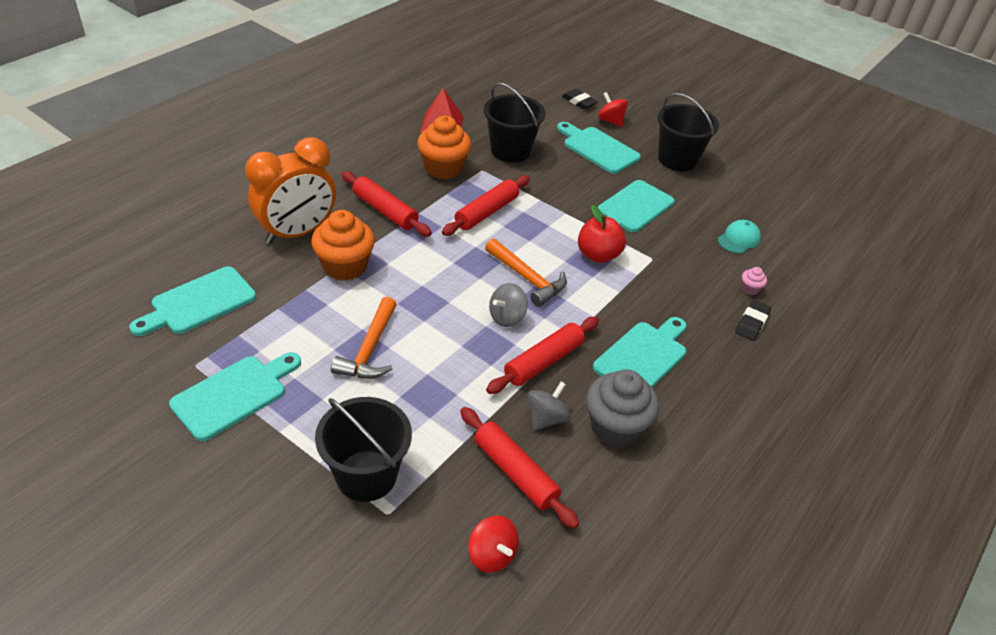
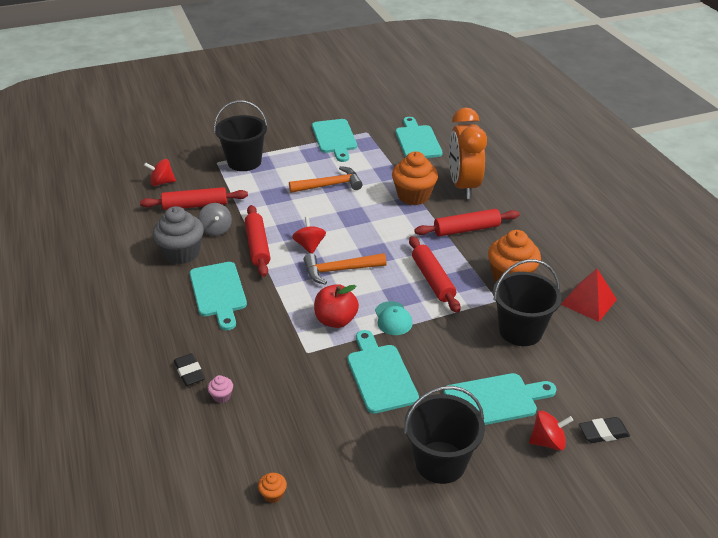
camera: 125 degrees right, 5 degrees down
(369, 349) = (329, 185): orange hammer -> orange hammer turned 120 degrees clockwise
(507, 317) = (309, 246): grey spinning top -> red spinning top
(739, 239) = (284, 431): turquoise cap -> turquoise cap (393, 318)
(789, 223) = (273, 494): none -> orange cupcake

